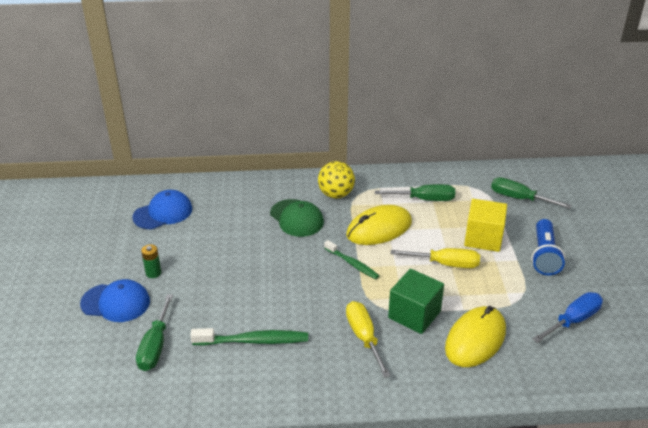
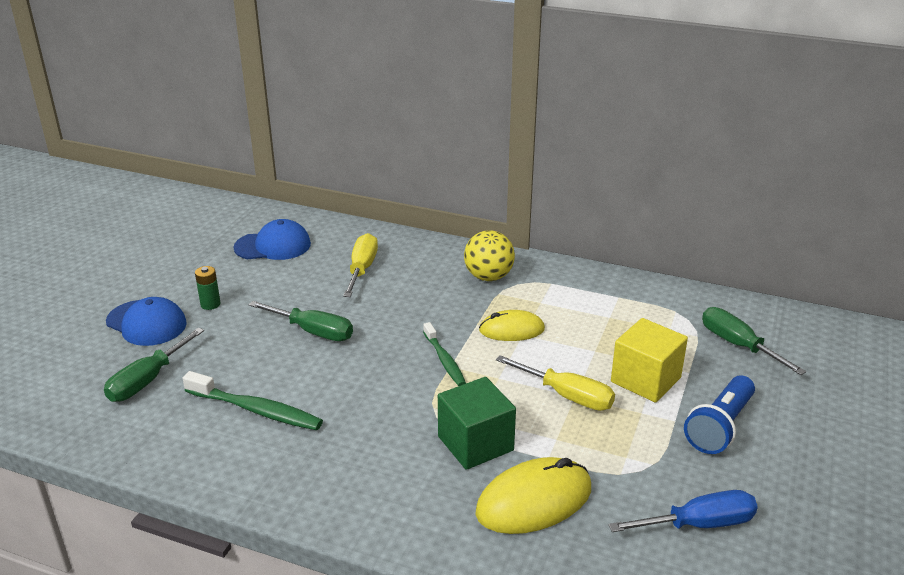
camera: 25 degrees right, 5 degrees down
(296, 218) = (418, 290): green cap -> none
(364, 337) = (389, 449): yellow screwdriver -> yellow screwdriver (362, 269)
(379, 229) = (511, 330): yellow mouse -> yellow mouse, size x0.65
(424, 199) = (600, 312): green screwdriver -> green screwdriver (313, 332)

